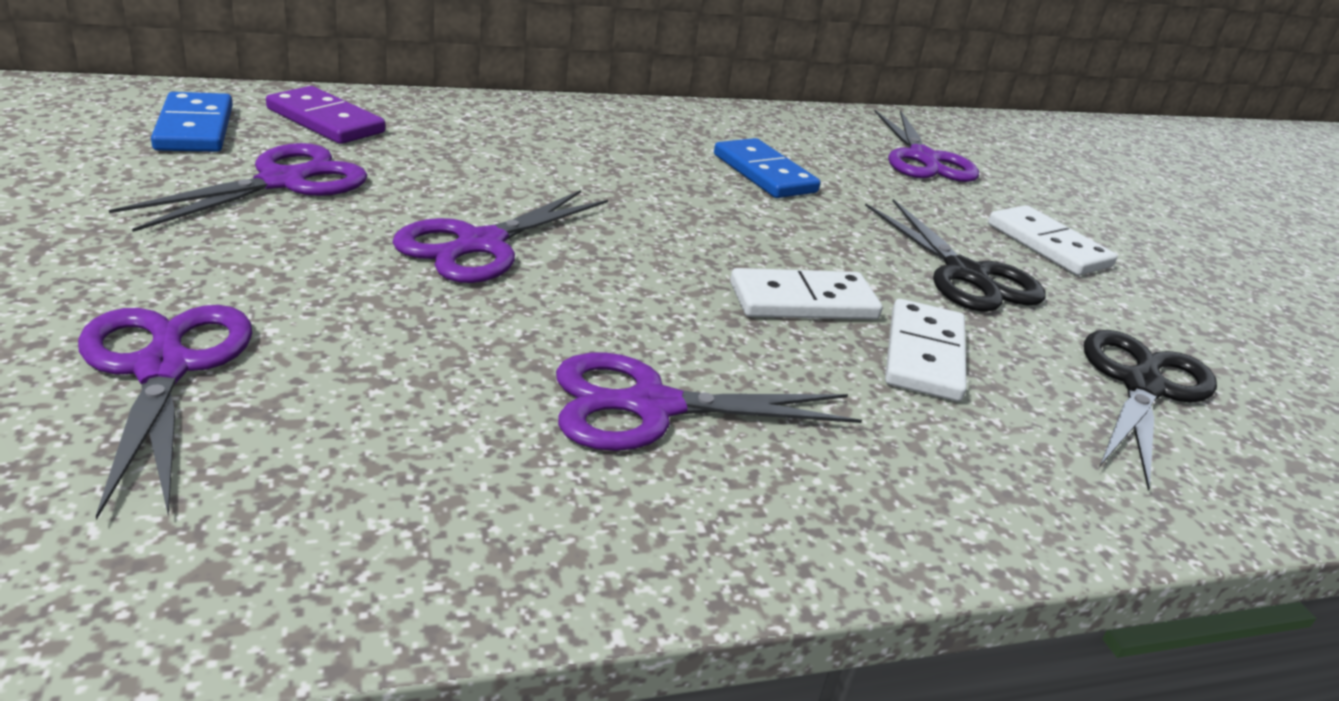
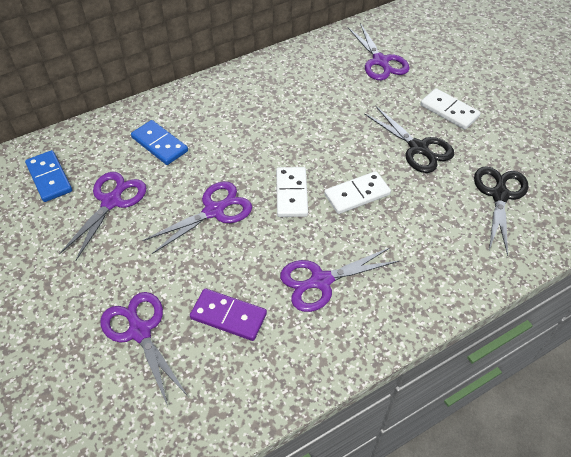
camera: 10 degrees left, 20 degrees up
(326, 121) = (101, 147): purple domino -> purple domino (228, 316)
(480, 245) = (214, 211): purple scissors -> purple scissors turned 150 degrees counterclockwise
(764, 173) = (312, 106): blue domino -> blue domino (159, 144)
(924, 355) = (413, 210): white domino -> white domino (291, 194)

